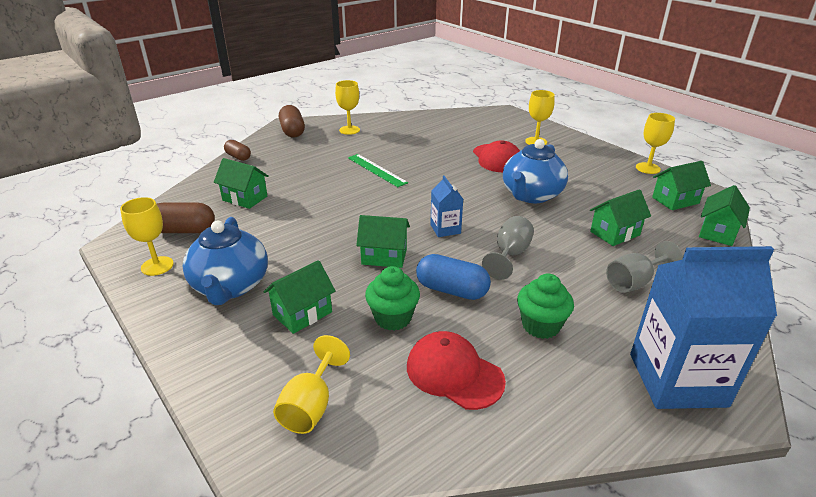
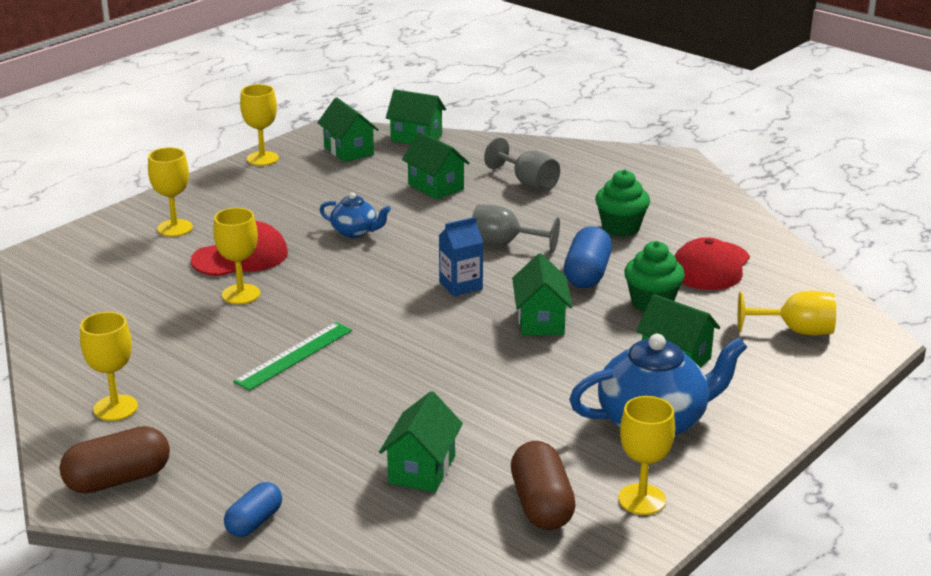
camera: 100 degrees left, 5 degrees down
(238, 157) = (254, 522): brown capsule -> blue capsule
(450, 158) = (241, 294): none -> yellow goblet
(531, 195) = (355, 232): blue teapot -> blue teapot, size x0.53
(677, 380) = (657, 176): blue carton -> none

